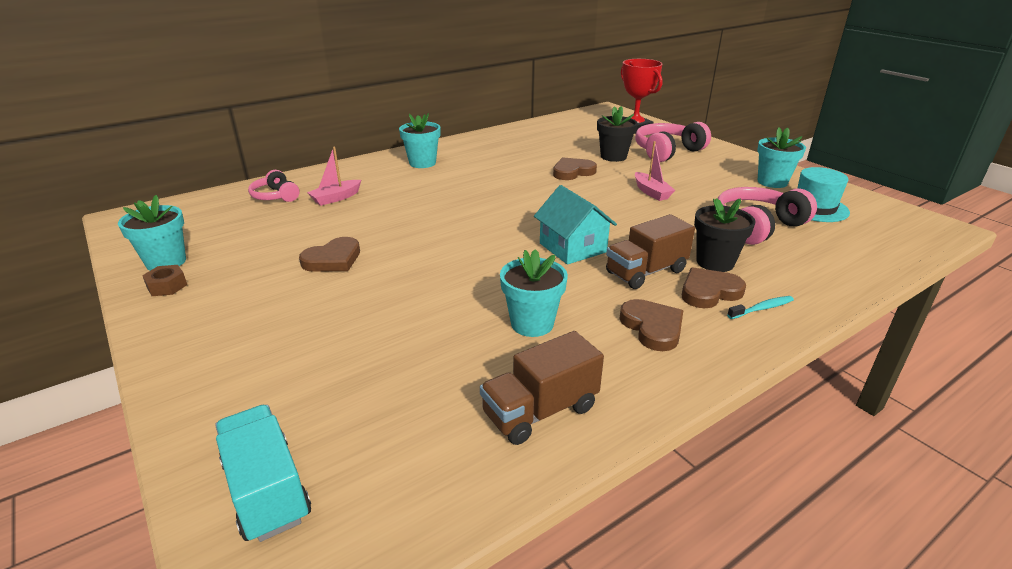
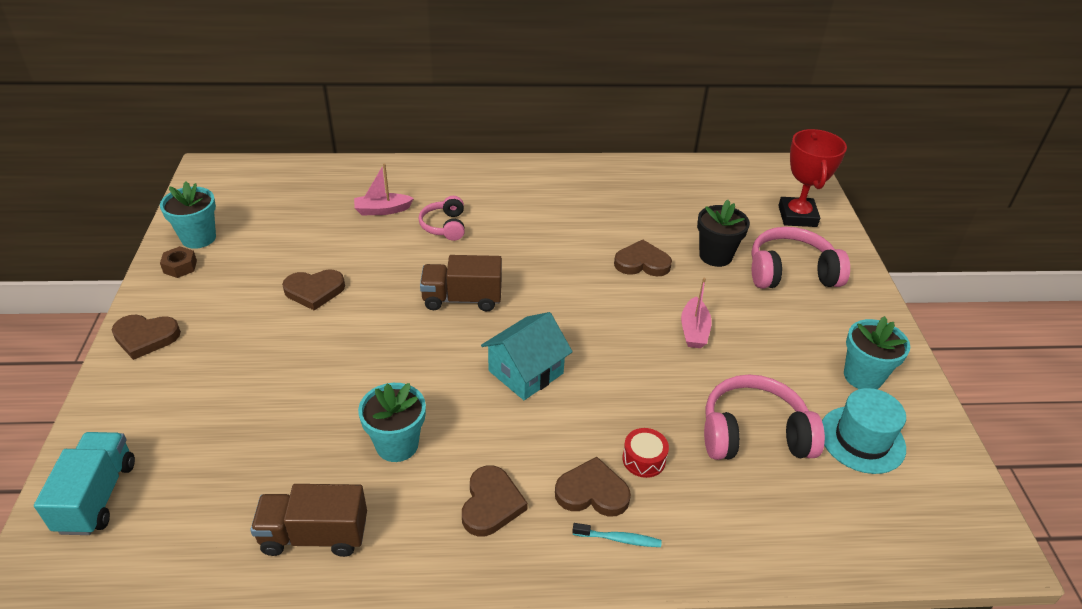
camera: 30 degrees right, 10 degrees up
(183, 346) = (145, 337): none -> brown heart
(275, 196) = (336, 187): pink headphones -> pink headphones (444, 226)
(422, 163) = (503, 188): turquoise flower pot -> none
(572, 248) = (525, 372): turquoise house -> turquoise house turned 45 degrees clockwise
(646, 272) = (560, 437): brown truck -> brown truck (462, 299)
(715, 262) = (644, 459): black flower pot -> red drum

